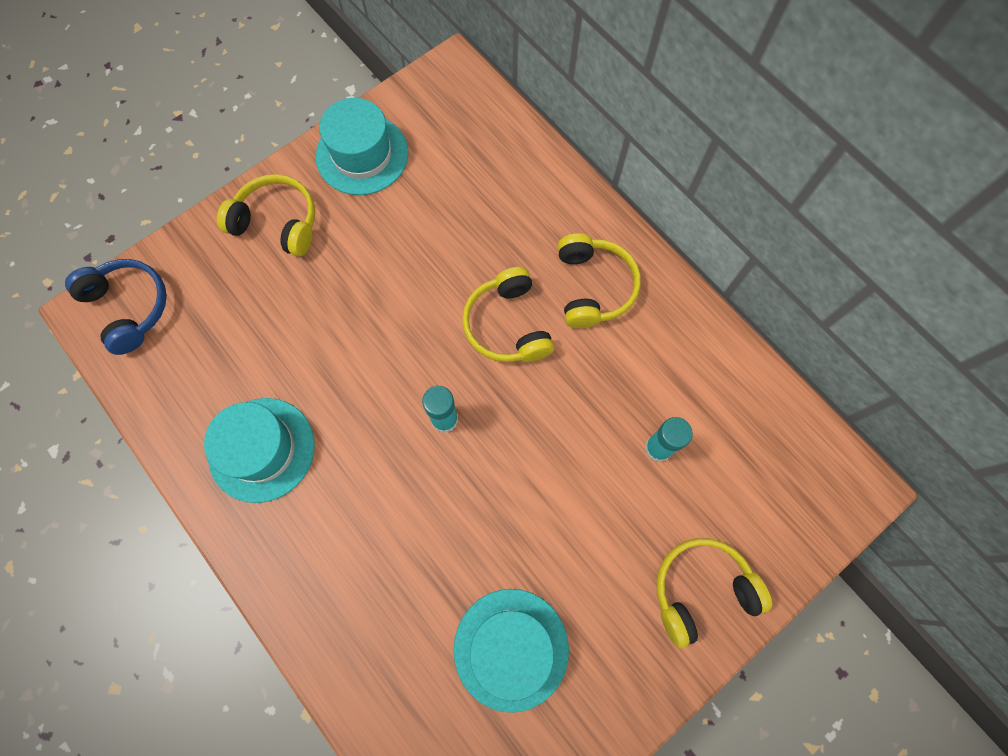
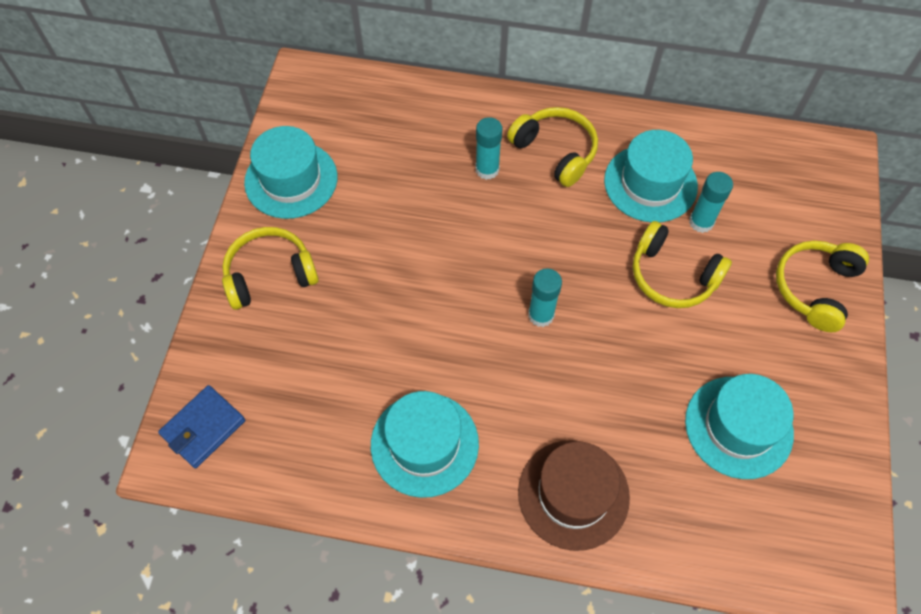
camera: 40 degrees left, 10 degrees down
(129, 307) = (203, 428): blue headphones -> blue wallet
(329, 585) = (573, 494): none -> brown hat
(507, 325) = (521, 219): yellow headphones -> yellow headphones (672, 276)
(521, 260) = (487, 169): none -> turquoise glue stick
(648, 378) = (650, 183): none -> turquoise hat

